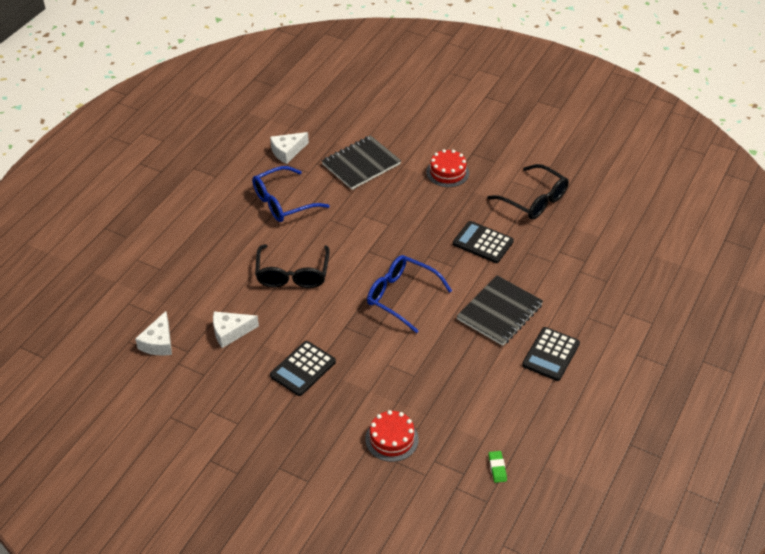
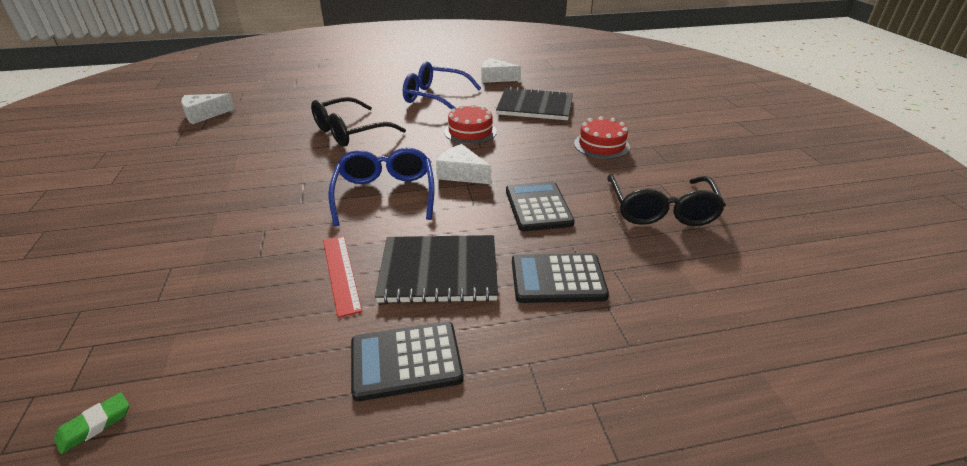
camera: 50 degrees right, 10 degrees down
(230, 332) = (243, 135): white cheese -> white cheese (461, 174)
(303, 369) = (217, 185): black calculator -> black calculator (557, 279)
(391, 439) = (125, 288): red cake -> red cake (470, 132)
(464, 349) = (341, 273): none -> red ruler

